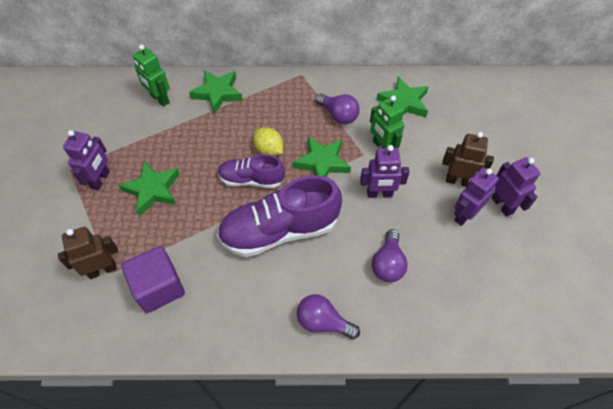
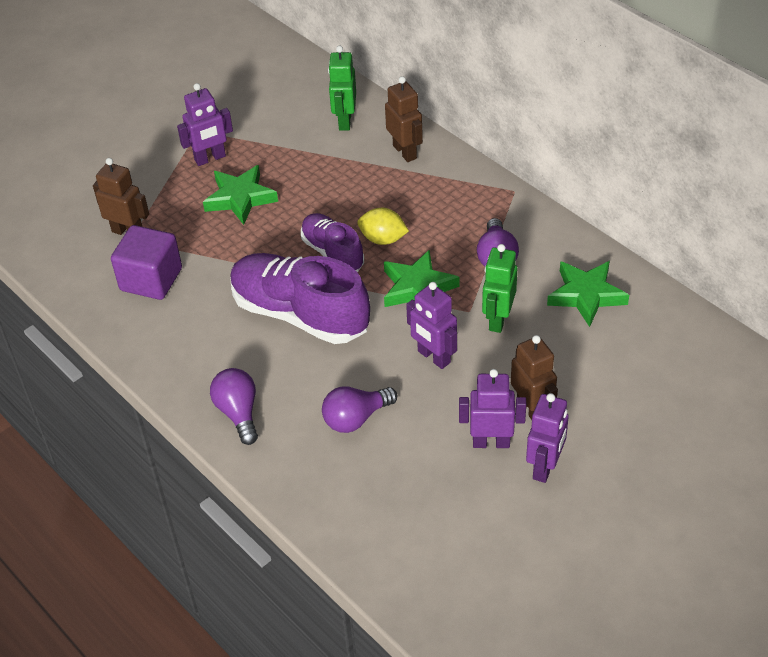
camera: 50 degrees right, 10 degrees down
(217, 93) = (405, 152): green star -> brown robot
(269, 150) = (383, 239): yellow lemon -> yellow lemon turned 75 degrees counterclockwise

